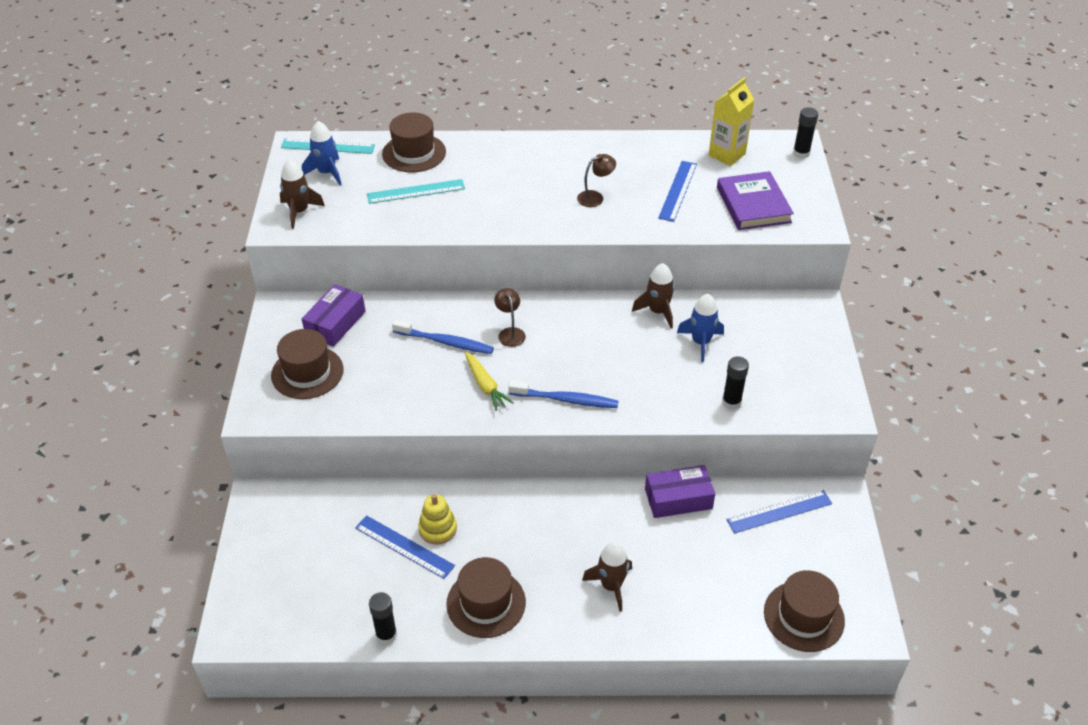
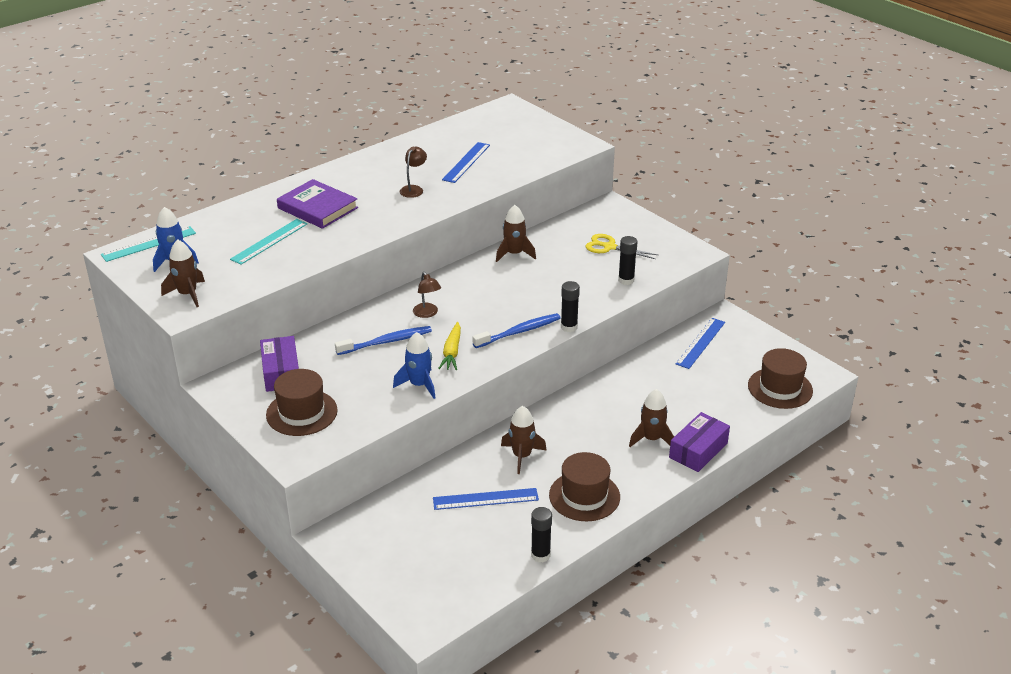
camera: 40 degrees left, 10 degrees down
(414, 153) = (232, 219): brown hat -> none
(437, 529) = (495, 475): yellow stacking toy -> none
(479, 524) = (522, 456): none -> brown rocket
(485, 386) = (452, 352): yellow carrot -> yellow carrot turned 75 degrees clockwise
(510, 333) = (427, 313): brown lamp -> brown lamp turned 150 degrees counterclockwise
(678, 190) = (466, 162): blue ruler -> blue ruler turned 45 degrees clockwise
(678, 499) = (632, 369): purple box -> purple box (698, 450)
(701, 342) = (565, 258): blue rocket -> blue rocket (419, 385)
(727, 155) = (471, 129): yellow carton -> none
(753, 205) = (527, 150): purple book -> purple book (317, 208)
(759, 354) = (609, 247): none -> yellow scissors
(801, 153) = (519, 110): black glue stick -> black glue stick (569, 327)

